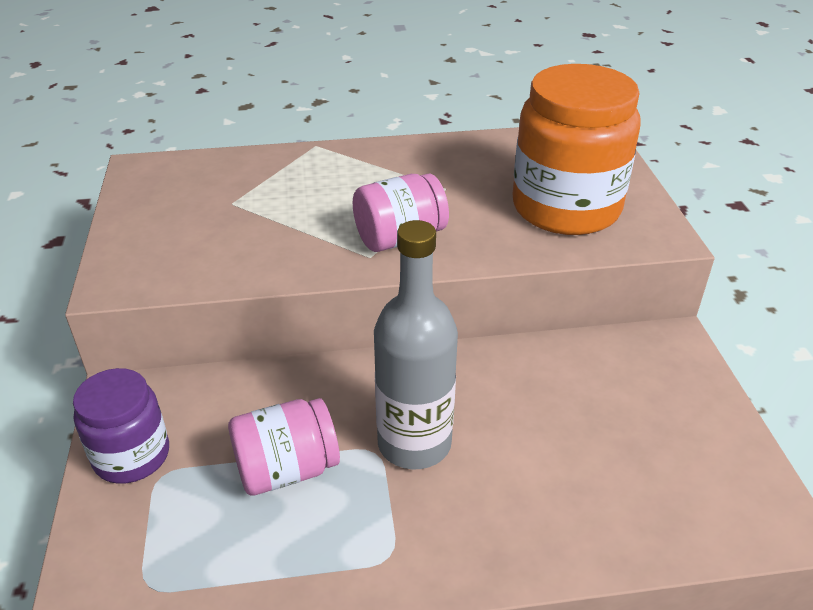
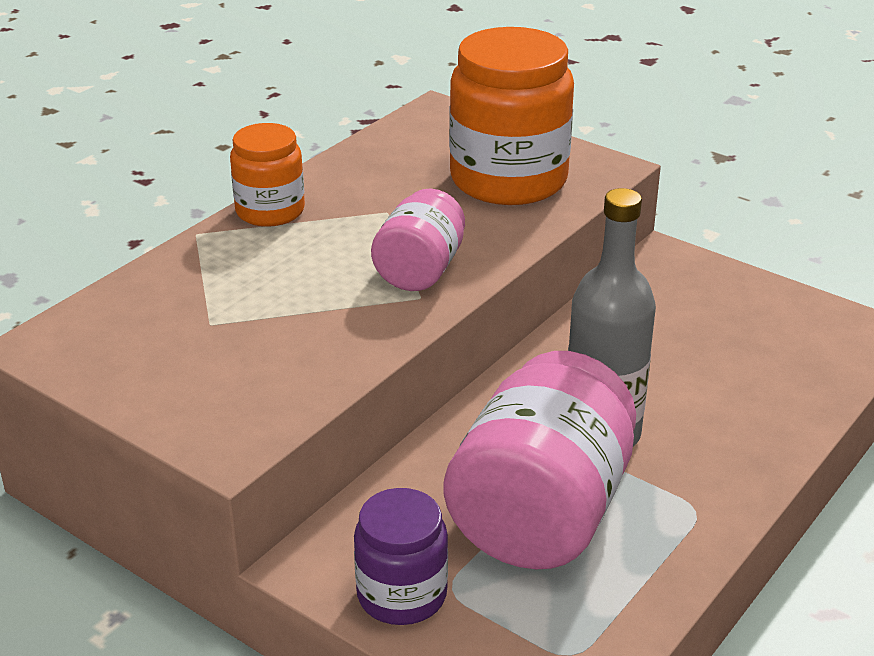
camera: 45 degrees left, 5 degrees down
(287, 469) = (541, 513): pink jar -> pink jar, size x1.77
(377, 152) = (270, 211): none -> orange jar

